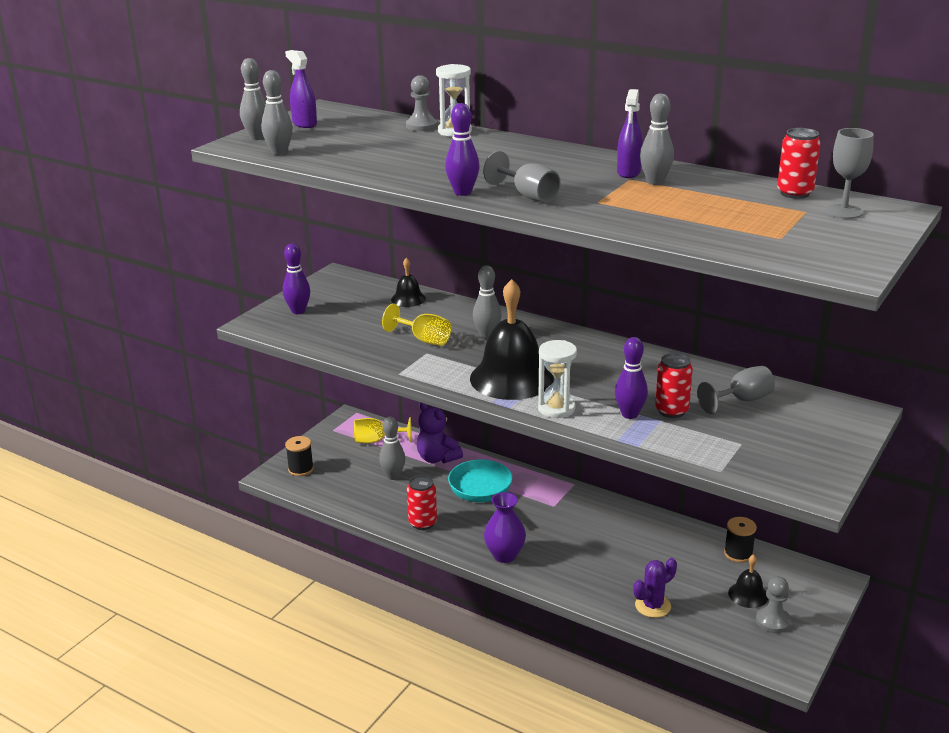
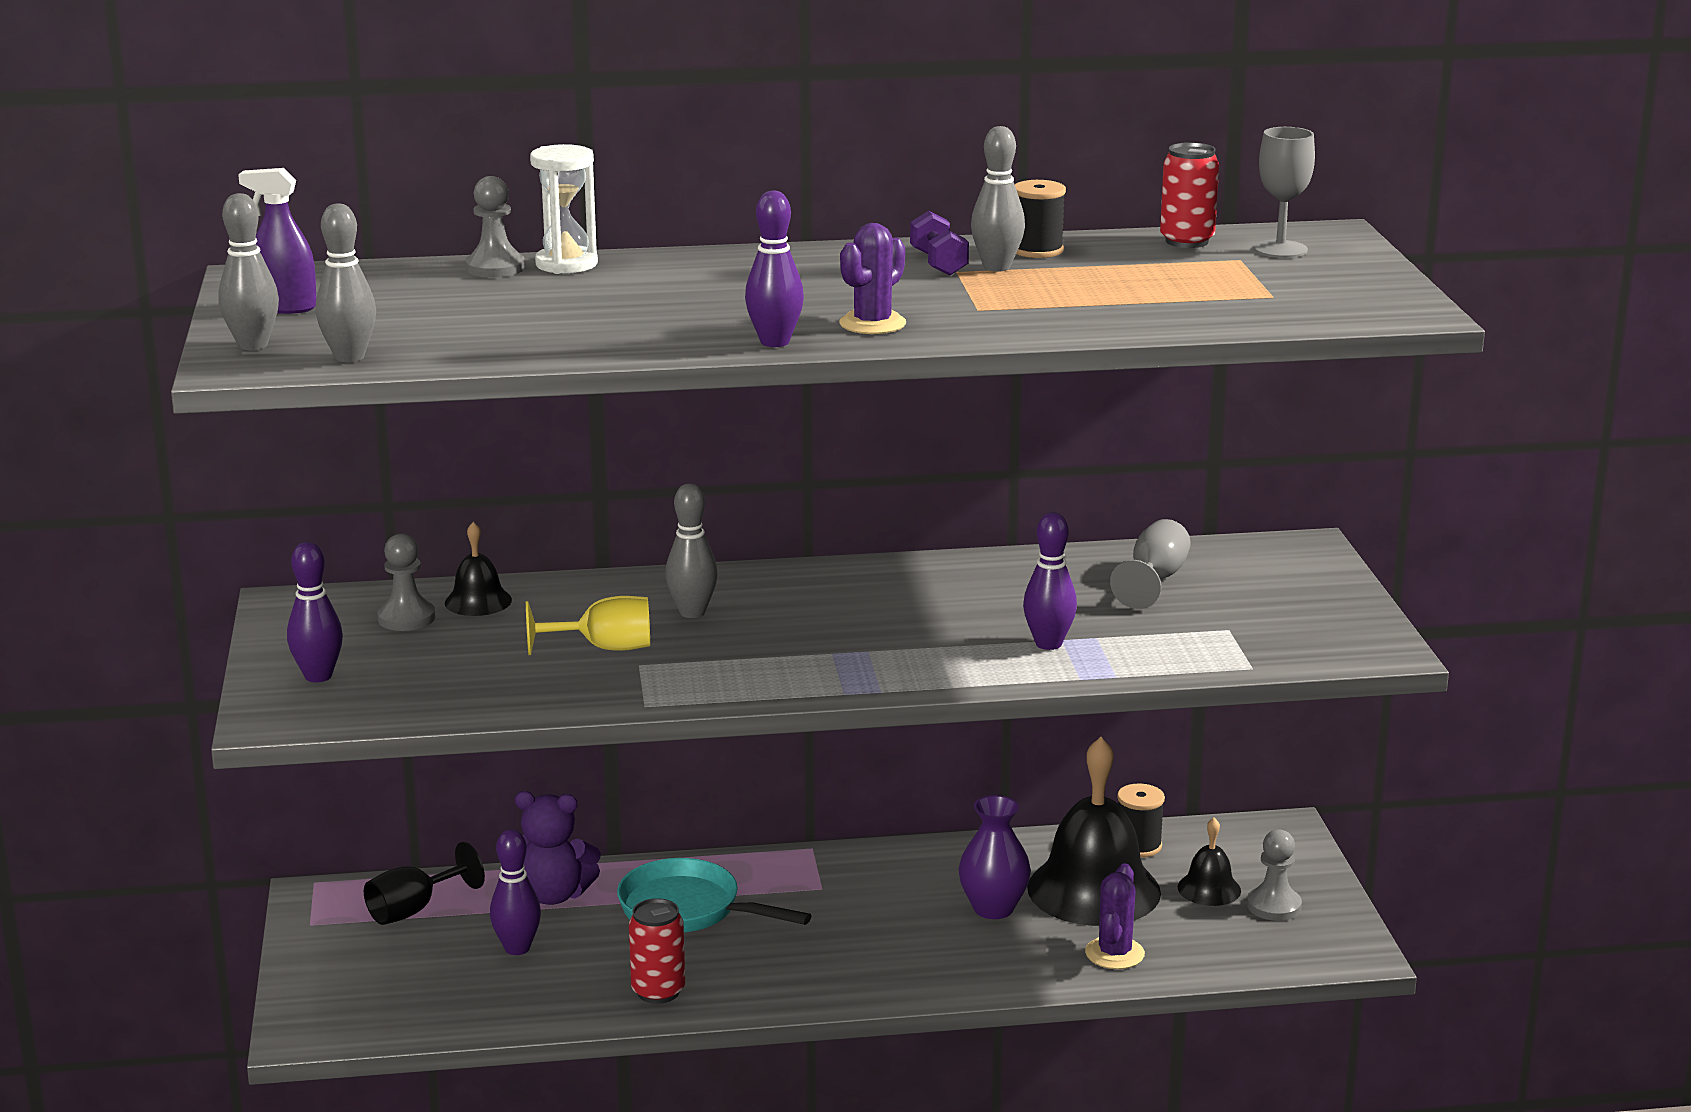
camera: 40 degrees left, 5 degrees down
(301, 469) = (339, 1002): black spool -> black spool (1037, 250)
(369, 297) = (406, 618): none -> grey pawn
(376, 440) = (413, 910): yellow goblet -> black goblet
(393, 476) = (517, 948): grey bowling pin -> purple bowling pin
(504, 555) = (839, 980): purple vase -> purple vase (993, 908)
(511, 378) = (821, 654): black bell -> black bell (1094, 890)
(528, 195) = (872, 324): grey goblet -> purple cactus
(556, 409) = (945, 670): white hourglass -> none
(628, 172) = (938, 263): purple spray bottle -> purple dumbbell
(671, 411) = (1092, 621): red can -> none

